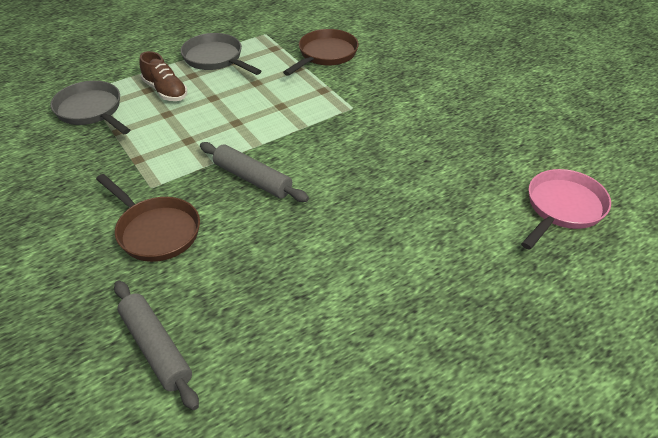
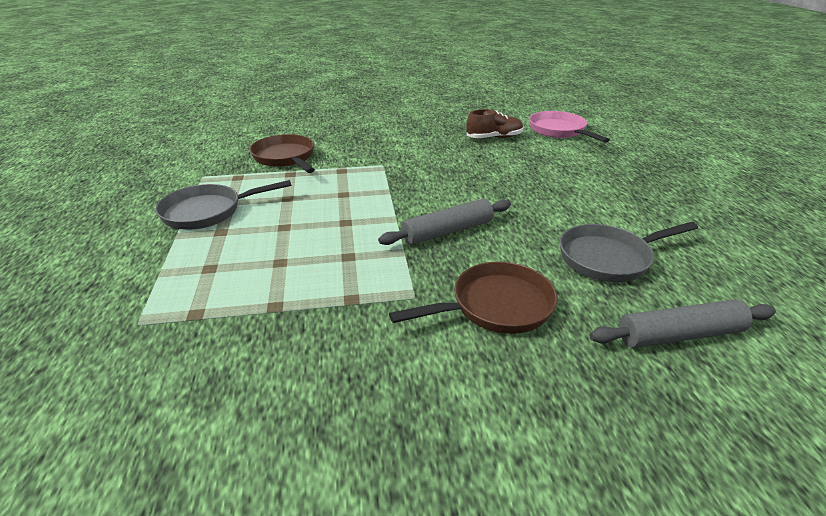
camera: 65 degrees left, 10 degrees down
(91, 111) = (198, 324): grey pan -> grey pan (609, 258)
(165, 91) = (229, 256): brown shoe -> brown shoe (494, 138)

